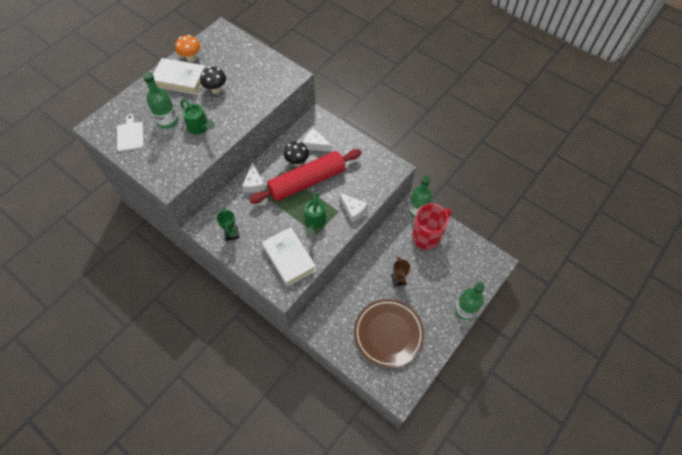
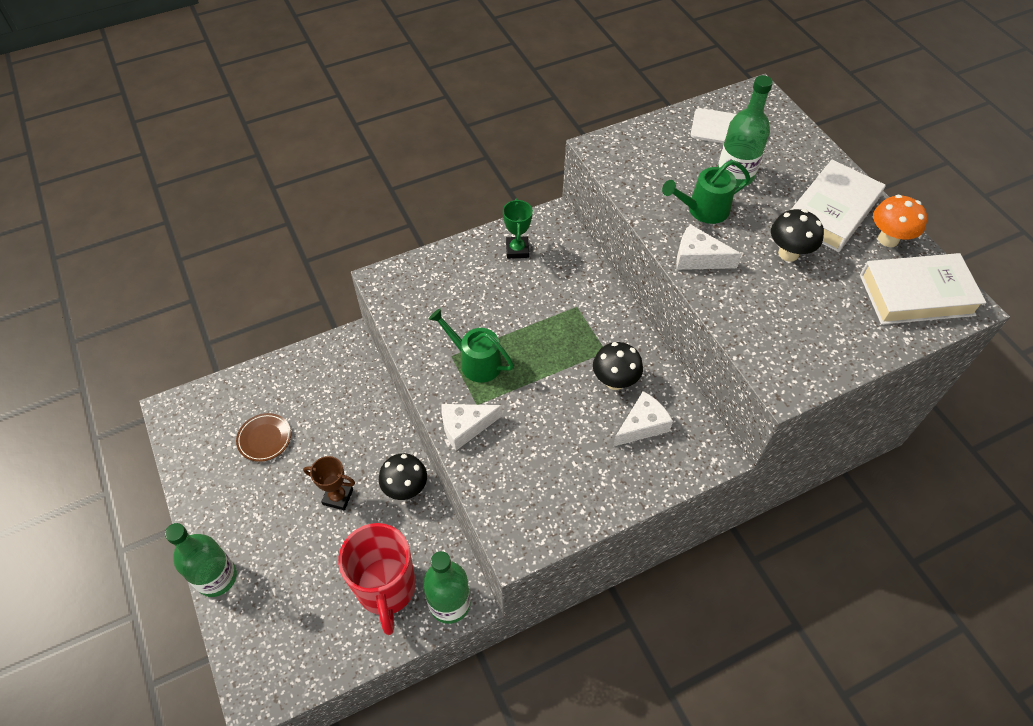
camera: 115 degrees right, 5 degrees down
(231, 234) = (517, 250): green trophy -> green trophy turned 75 degrees clockwise
(254, 183) = (598, 305): white cheese -> white cheese (698, 258)
(289, 258) = (431, 305): white book -> white book (916, 294)
(307, 182) = (563, 380): red rolling pin -> none
(378, 252) = (406, 489): none -> black mushroom
(388, 334) = (264, 439): brown plate -> brown plate, size x0.45

